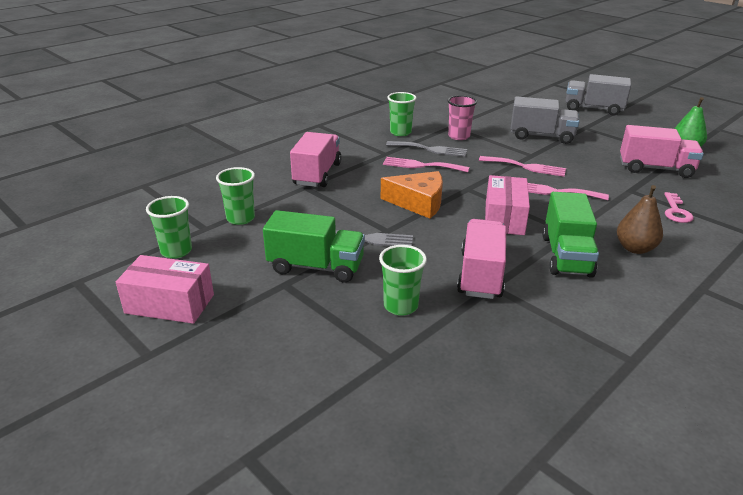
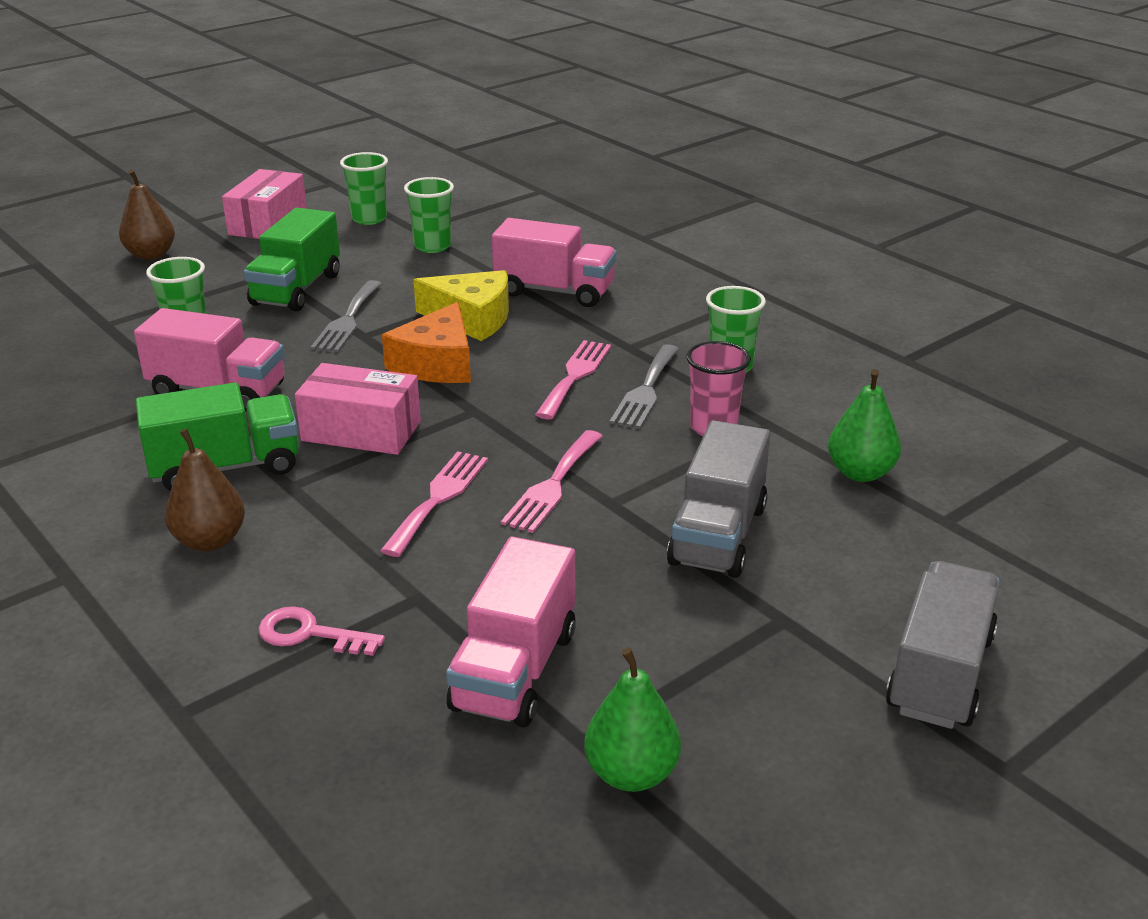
camera: 95 degrees right, 0 degrees up
(235, 366) = (151, 255): none -> brown pear
(357, 196) = (472, 318): none -> yellow cheese
(481, 113) = (860, 473): none -> green pear
(566, 256) = (226, 467): green truck -> green truck turned 150 degrees clockwise

